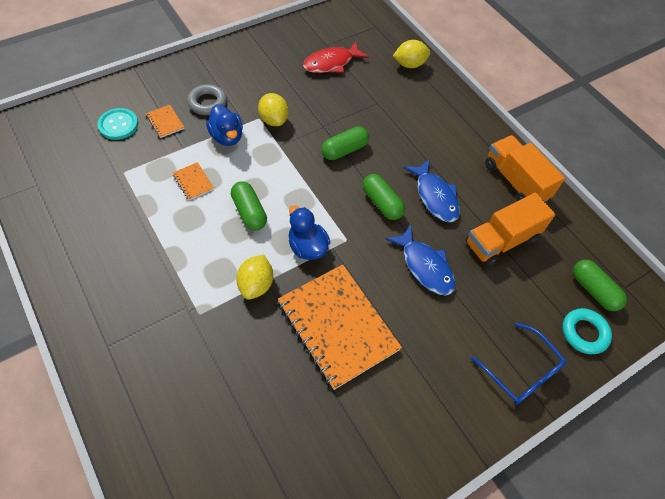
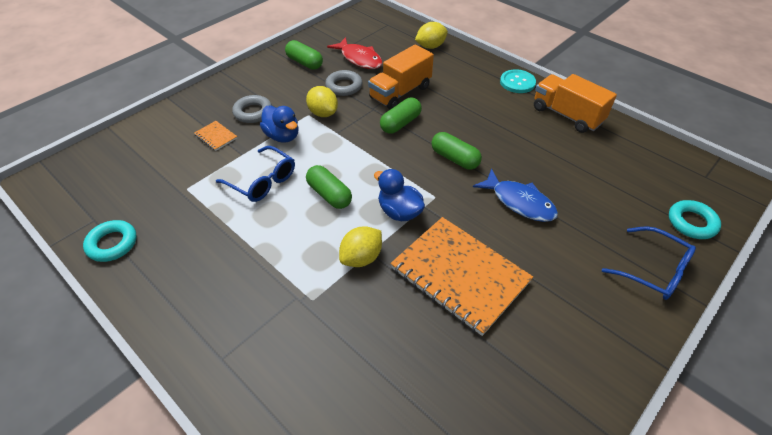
camera: 10 degrees left, 10 degrees down
(46, 213) = (112, 244): none -> turquoise ring
(118, 125) = (168, 149): turquoise button -> turquoise button (517, 82)
(193, 182) = (262, 181): orange notebook -> blue glasses
(256, 284) = (361, 258): yellow lemon -> yellow lemon turned 45 degrees clockwise
(304, 93) = (344, 86): none -> grey ring
(331, 63) = (359, 59): red fish -> red fish turned 90 degrees counterclockwise
(435, 197) = (501, 143): blue fish -> none
(501, 241) = (578, 165): orange truck -> orange truck (400, 92)
(593, 290) = (680, 185): green capsule -> green capsule (304, 63)

